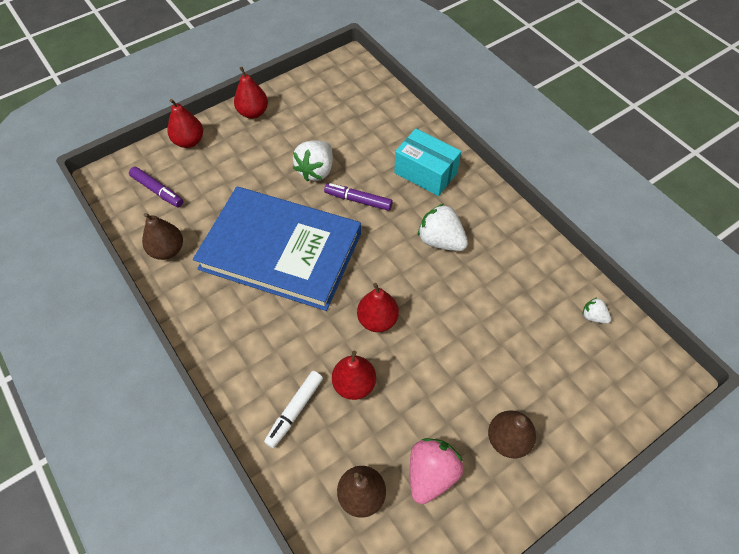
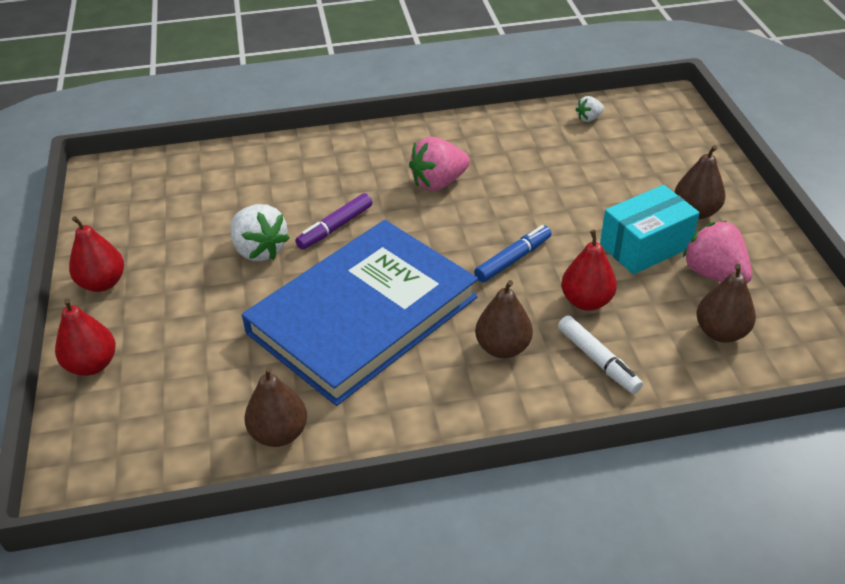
camera: 65 degrees left, 15 degrees down
(157, 191) = (157, 422): purple marker -> none
(283, 344) = (502, 348): none -> brown pear
(377, 320) = (513, 259): red pear -> blue marker
(425, 173) = (337, 165): turquoise box -> turquoise box (645, 246)
(441, 240) = (438, 182): white strawberry -> pink strawberry

